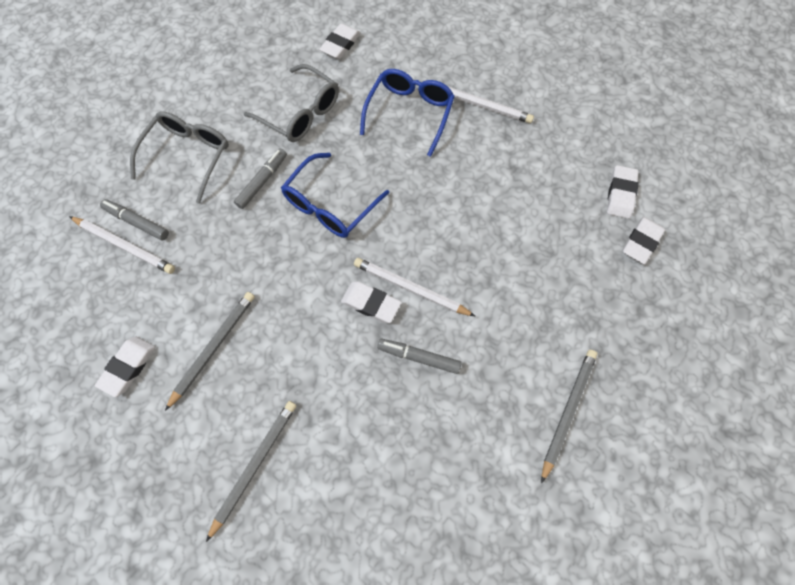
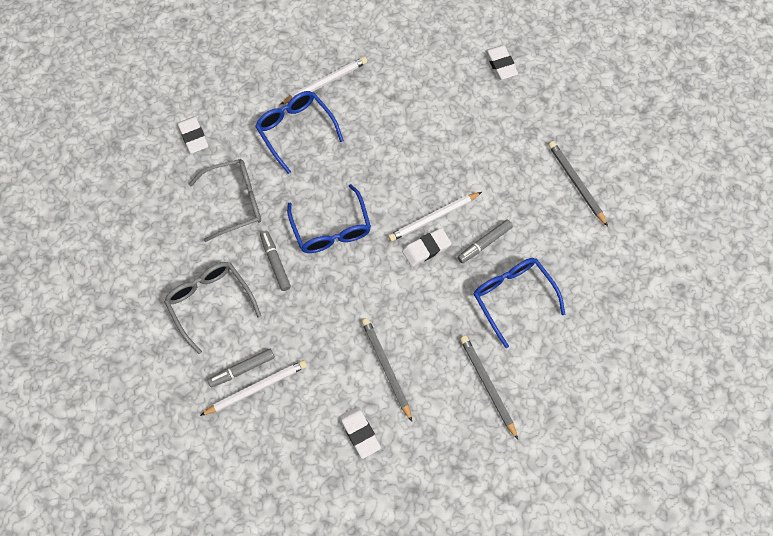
camera: 55 degrees left, 0 degrees up
(376, 427) = (512, 297): none -> blue glasses
(620, 194) = (460, 50): white eraser -> none

